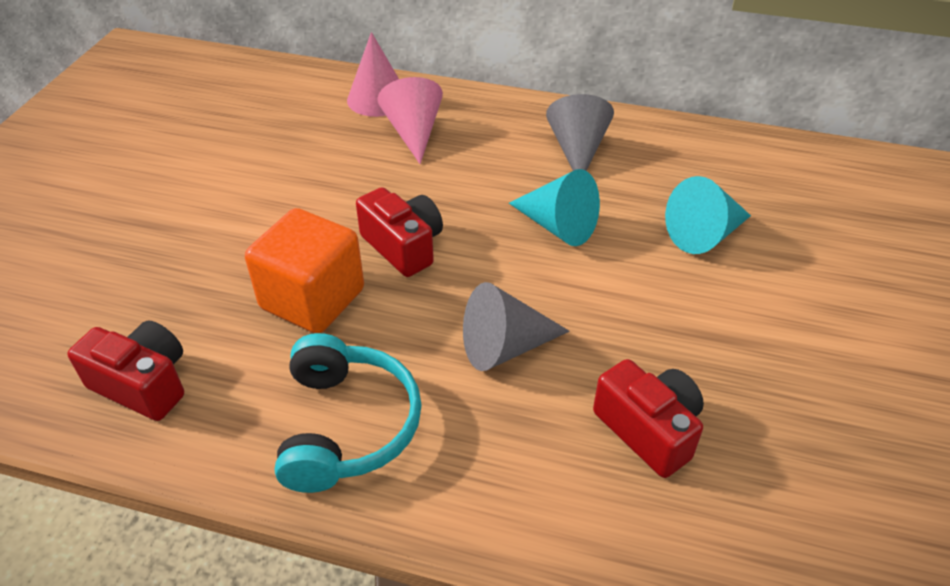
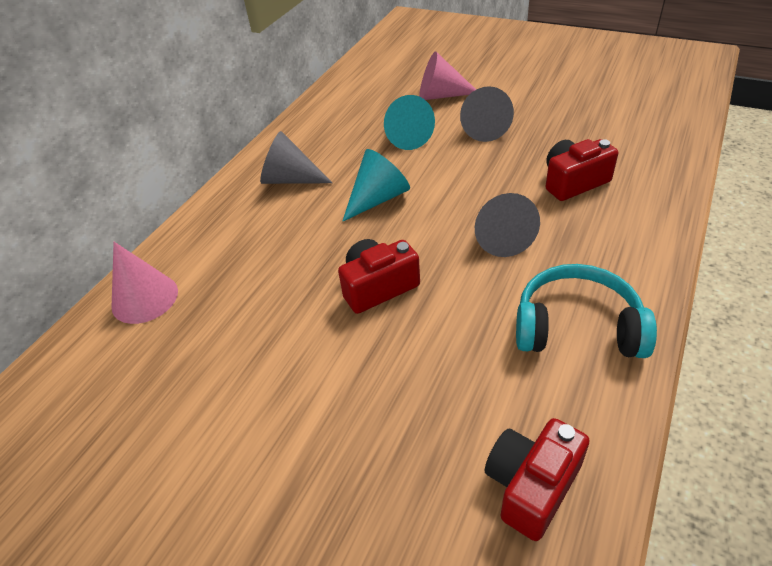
camera: 75 degrees left, 0 degrees up
(312, 299) = (433, 350): orange cube -> none
(413, 132) = (217, 273): pink cone -> pink cone (441, 95)
(760, 316) = (483, 128): none -> grey cone

